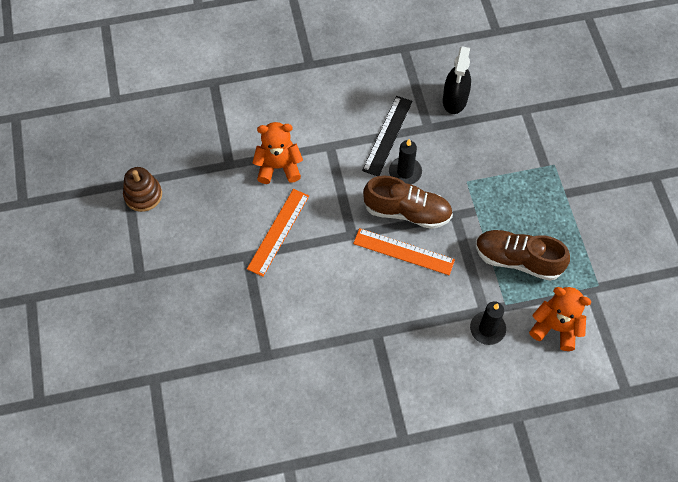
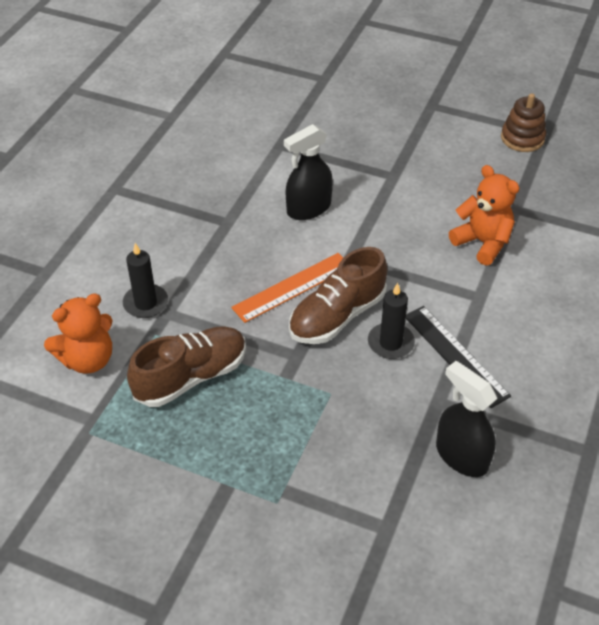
camera: 125 degrees right, 15 degrees down
(278, 167) = (482, 243): orange teddy bear -> orange teddy bear turned 75 degrees counterclockwise
(278, 232) = (401, 207): orange ruler -> none
(323, 289) = (308, 208): none -> black spray bottle

